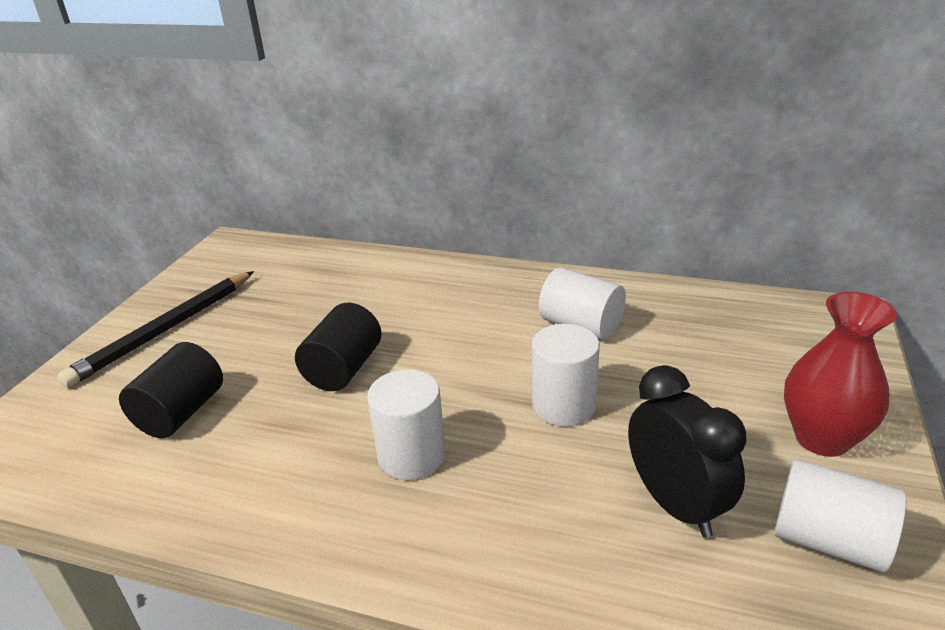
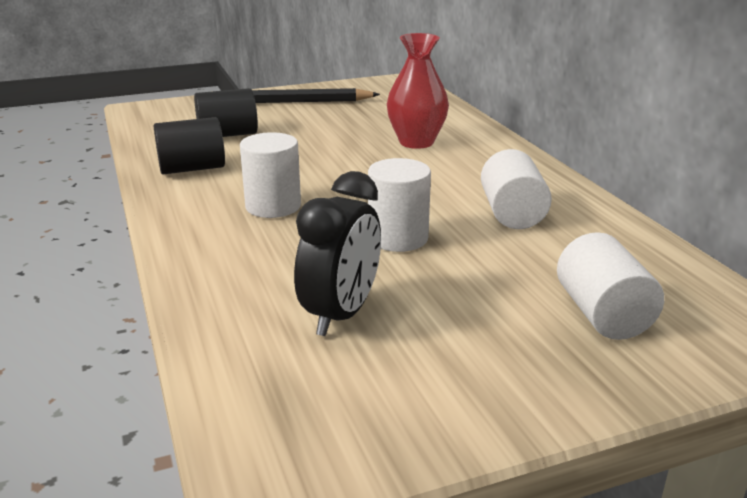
camera: 50 degrees right, 5 degrees down
(343, 369) = (328, 157): black cylinder -> black cylinder (192, 169)
(822, 438) = (526, 365): red vase -> red vase (416, 142)
(828, 540) = (383, 397): white cylinder -> white cylinder (602, 314)

